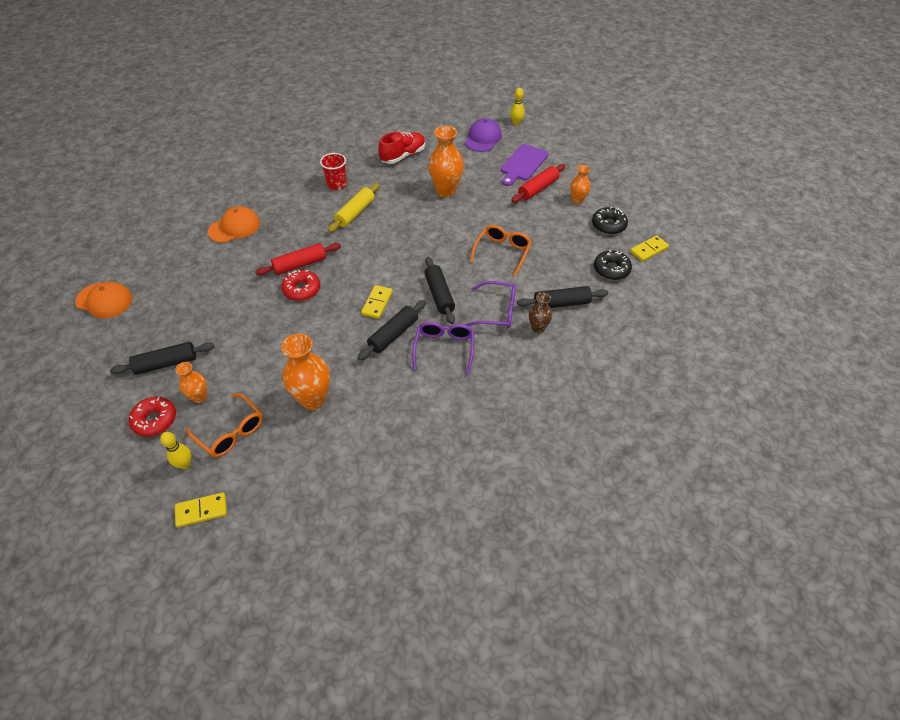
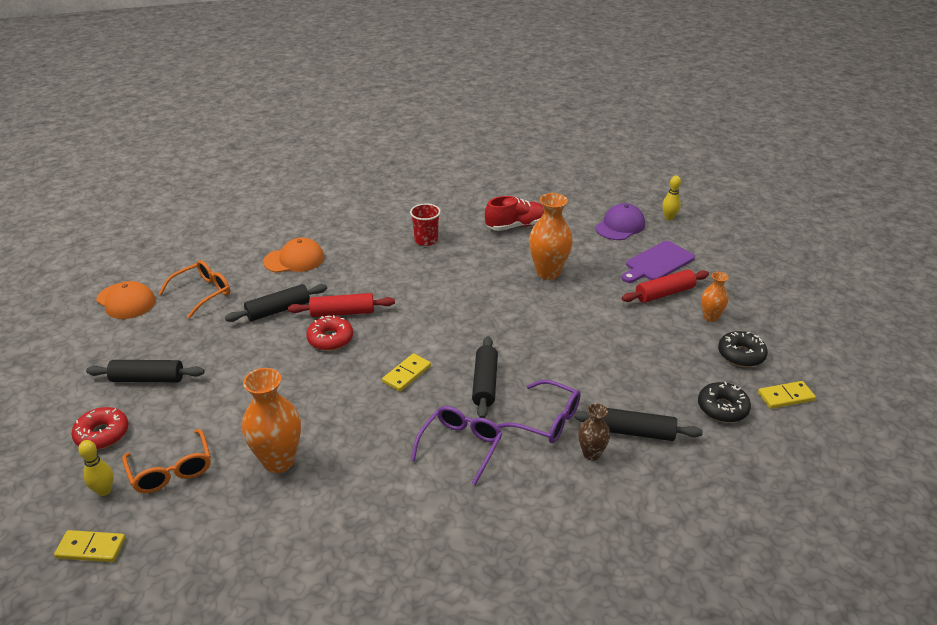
camera: 20 degrees right, 15 degrees down
(199, 397) = (161, 423): orange vase -> none
(355, 213) = (431, 273): yellow rolling pin -> none
(393, 335) = (408, 414): black rolling pin -> black rolling pin (278, 310)
(502, 252) = (586, 354): orange glasses -> orange glasses (203, 293)

